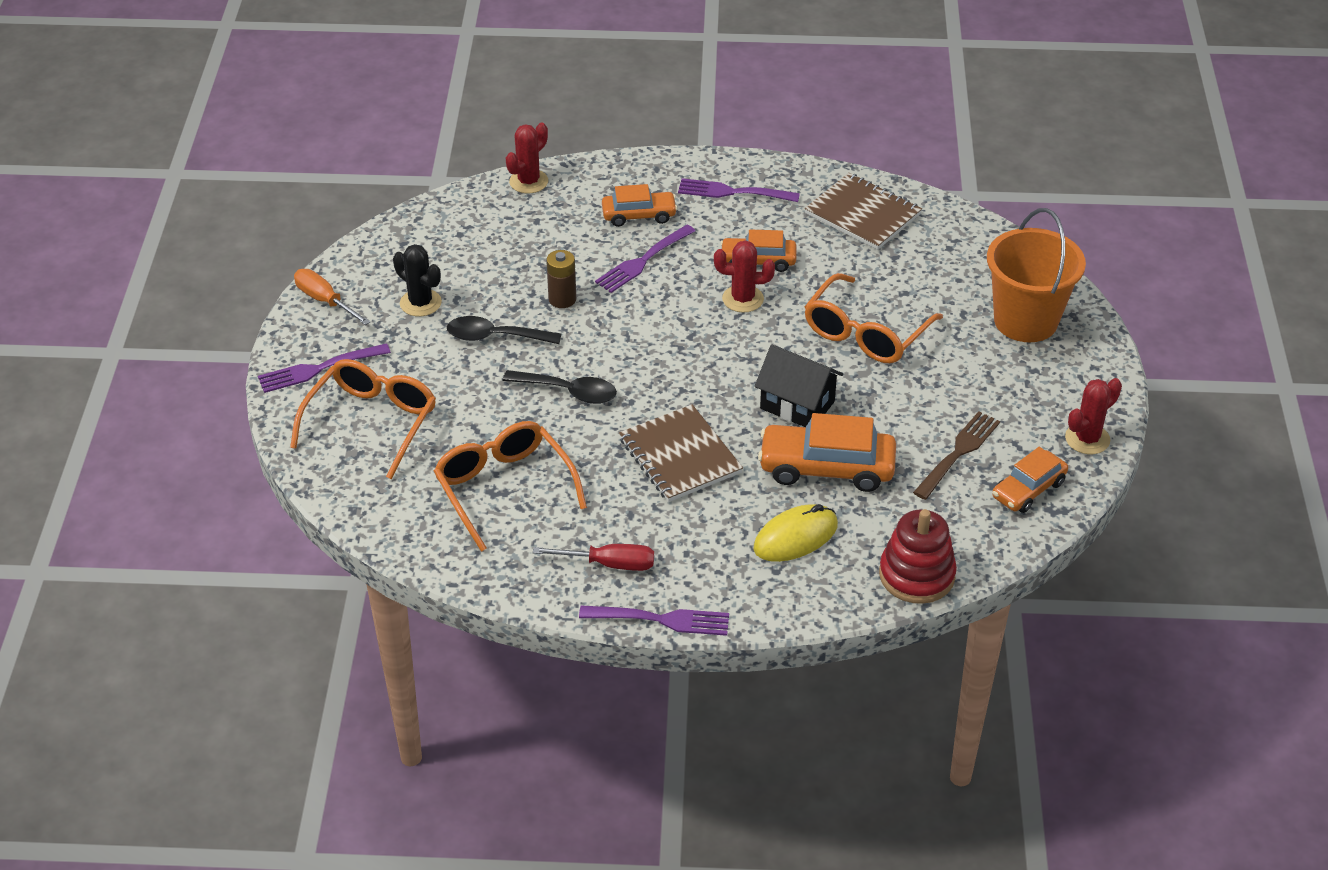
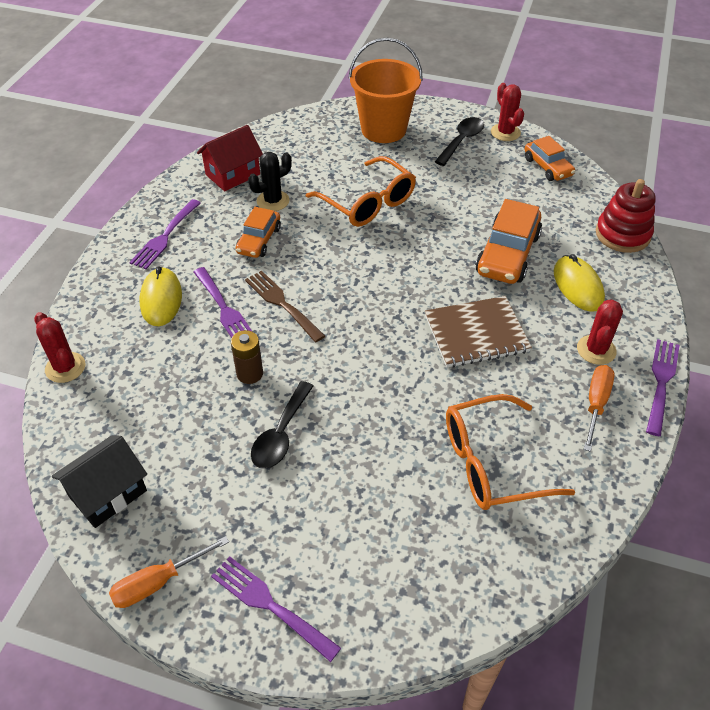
camera: 75 degrees left, 5 degrees up
(318, 369) = (270, 605): purple fork -> purple fork turned 135 degrees clockwise
(372, 422) = (371, 563): orange glasses -> none
(420, 303) = (204, 489): black cactus -> black cactus (273, 201)
(568, 392) = (376, 392): black spoon -> black spoon (461, 141)
(609, 564) = (596, 404): red screwdriver -> orange screwdriver
(639, 215) = (161, 299): orange car -> yellow mouse
(743, 299) = (301, 258): red cactus -> red cactus (596, 350)
(797, 405) = (435, 255): black house -> black house (108, 493)
(863, 214) = (233, 174): brown notebook -> red house
(958, 453) = (506, 188): brown fork -> brown fork (282, 304)

